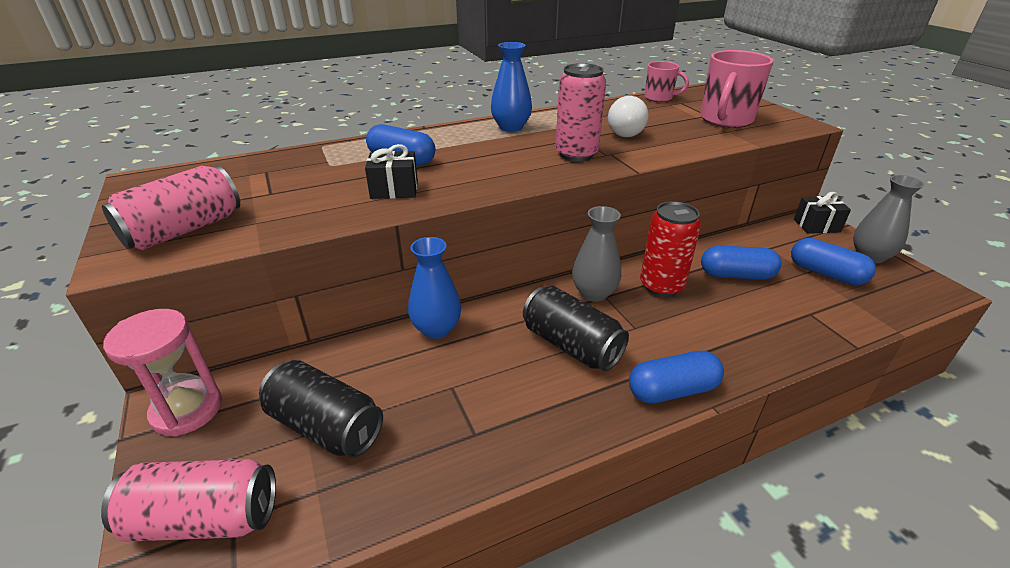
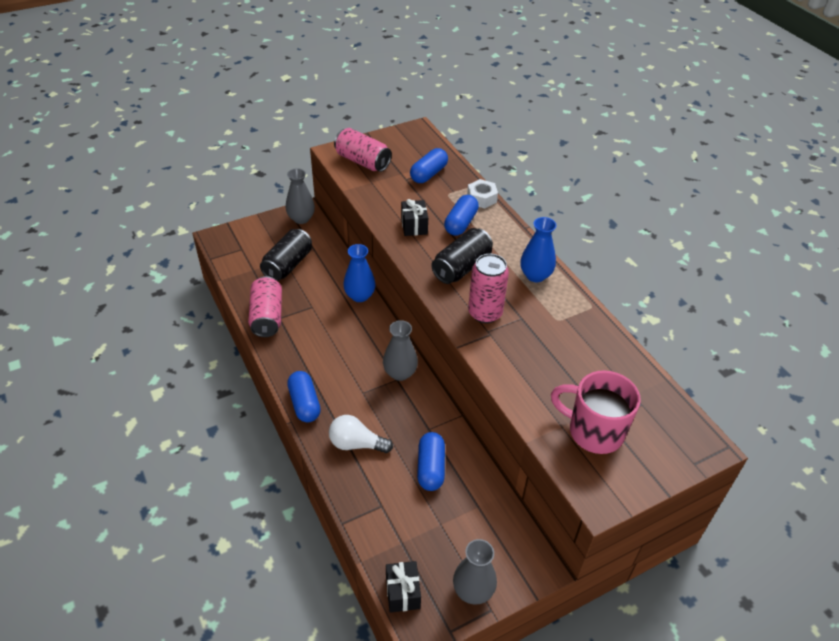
camera: 85 degrees right, 10 degrees up
(187, 410) = (301, 218): pink hourglass -> grey vase
(205, 518) = (243, 241): pink can -> pink can (267, 316)
(354, 145) = (481, 198): none -> white nut
(571, 345) = (344, 358): black can -> black can (461, 267)
(626, 132) = (542, 349): white light bulb -> white light bulb (356, 444)
(659, 98) = (651, 387): pink mug -> none
(661, 286) = (411, 414): red can -> none
(816, 226) = (528, 564): black gift -> black gift (402, 592)
(826, 273) = (439, 538): blue capsule -> blue capsule (428, 174)

